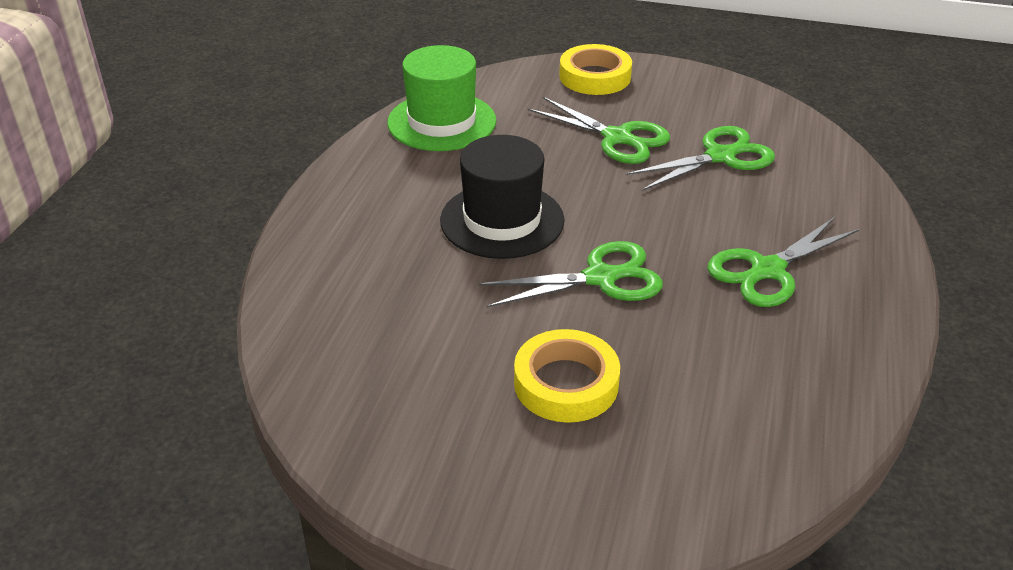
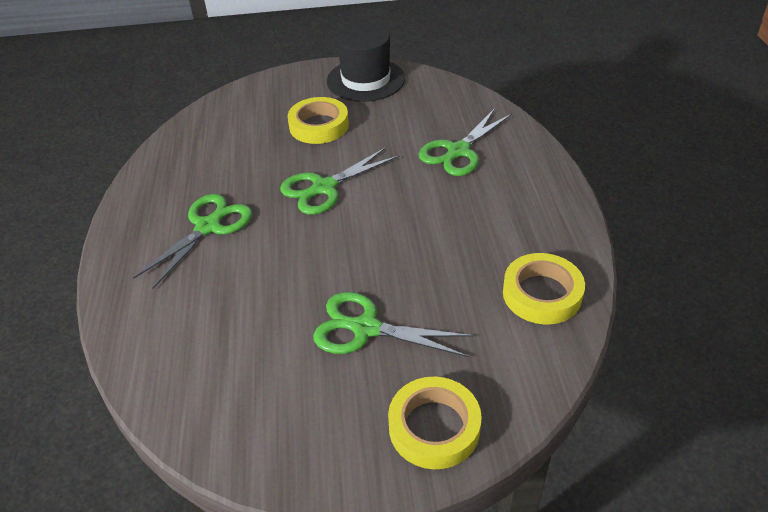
camera: 160 degrees right, 5 degrees up
(442, 122) = (542, 294): green hat -> yellow tape
(502, 220) = (416, 209): black hat -> black hat (365, 80)
(720, 156) = (259, 335): green scissors -> green scissors (458, 151)

